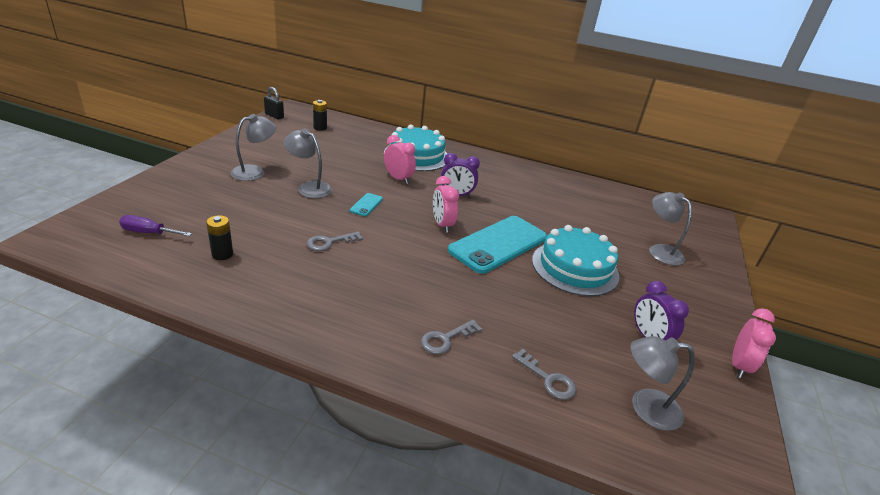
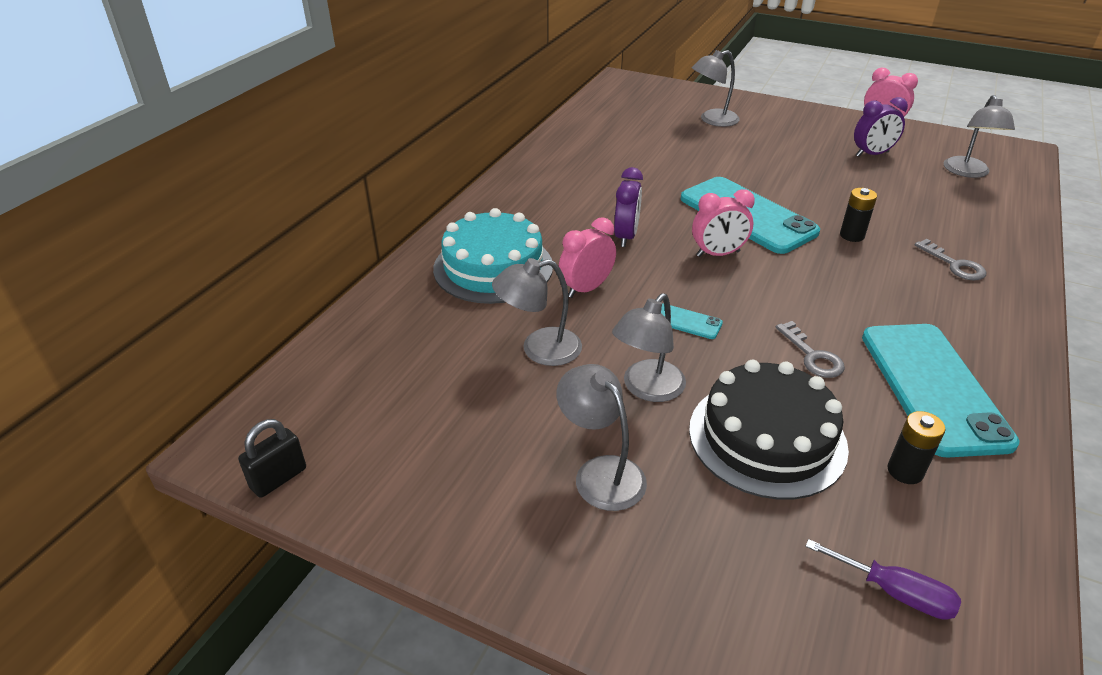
camera: 80 degrees left, 5 degrees up
(148, 233) = (895, 592): purple screwdriver -> purple screwdriver turned 75 degrees counterclockwise
(263, 215) = (767, 437): none -> black cake
(290, 284) = (933, 387): none -> turquoise phone
(320, 128) = (362, 391): black battery -> black battery (852, 235)
(344, 163) = (539, 349): none -> grey lamp
(548, 379) = (969, 212): grey key -> none
(575, 268) = (773, 173): turquoise cake -> none

